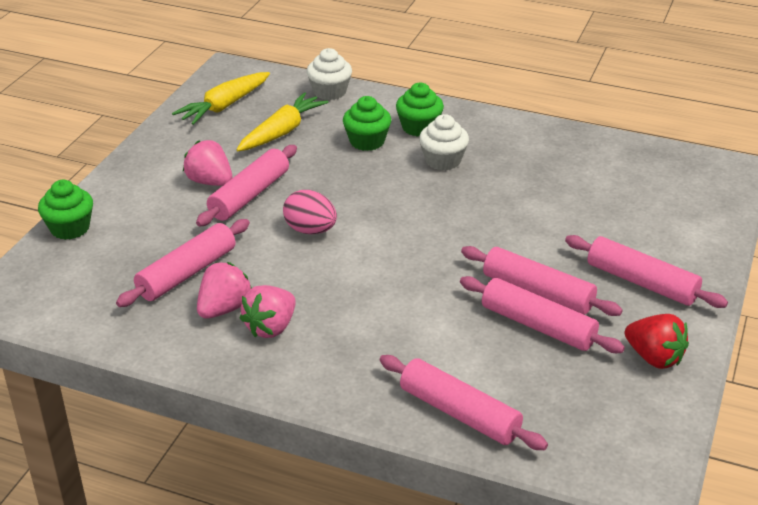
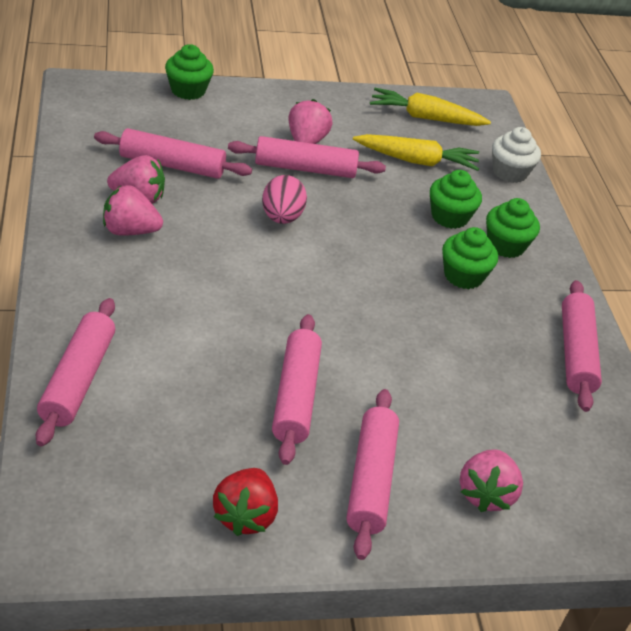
camera: 55 degrees right, 5 degrees up
(443, 160) = (463, 276): white cupcake -> green cupcake
(537, 325) = (241, 408): pink rolling pin -> pink rolling pin (576, 353)
(675, 233) = (485, 494): none -> pink strawberry

